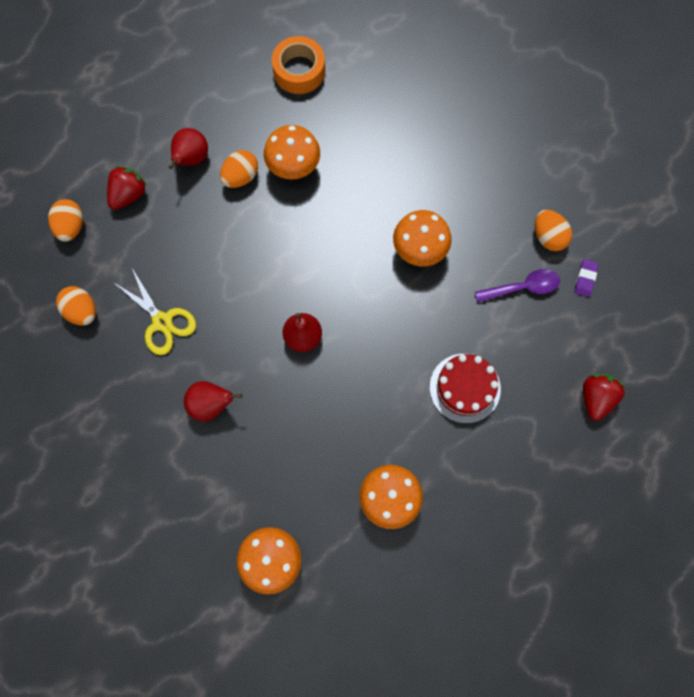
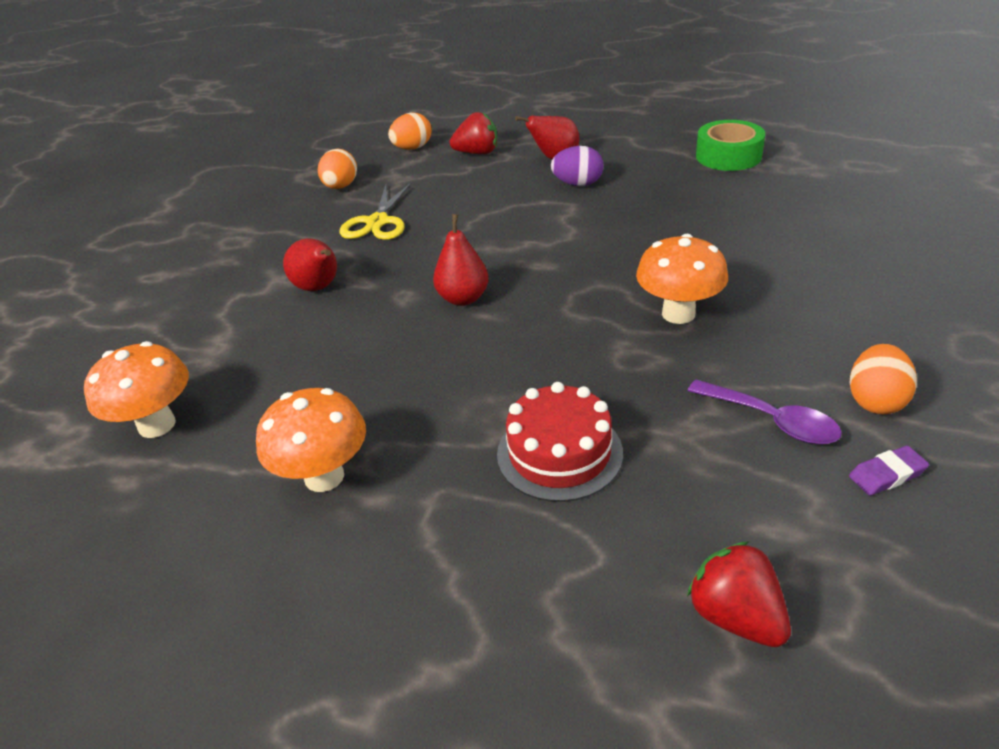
camera: 55 degrees right, 35 degrees down
(240, 177) = (578, 184): orange egg -> purple egg
(293, 167) = (633, 201): orange mushroom -> none
(299, 71) = (728, 156): orange tape -> green tape
(596, 398) = (735, 616): red strawberry -> red strawberry turned 105 degrees counterclockwise

